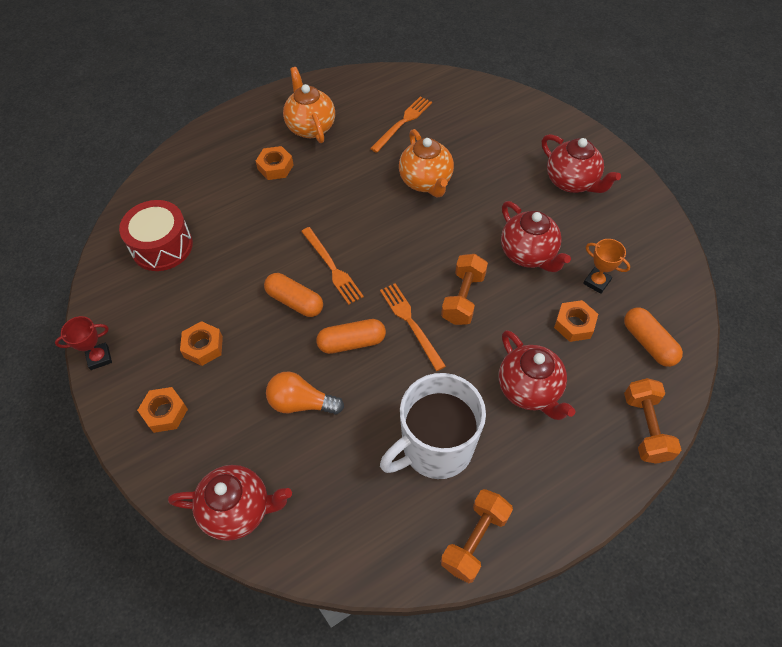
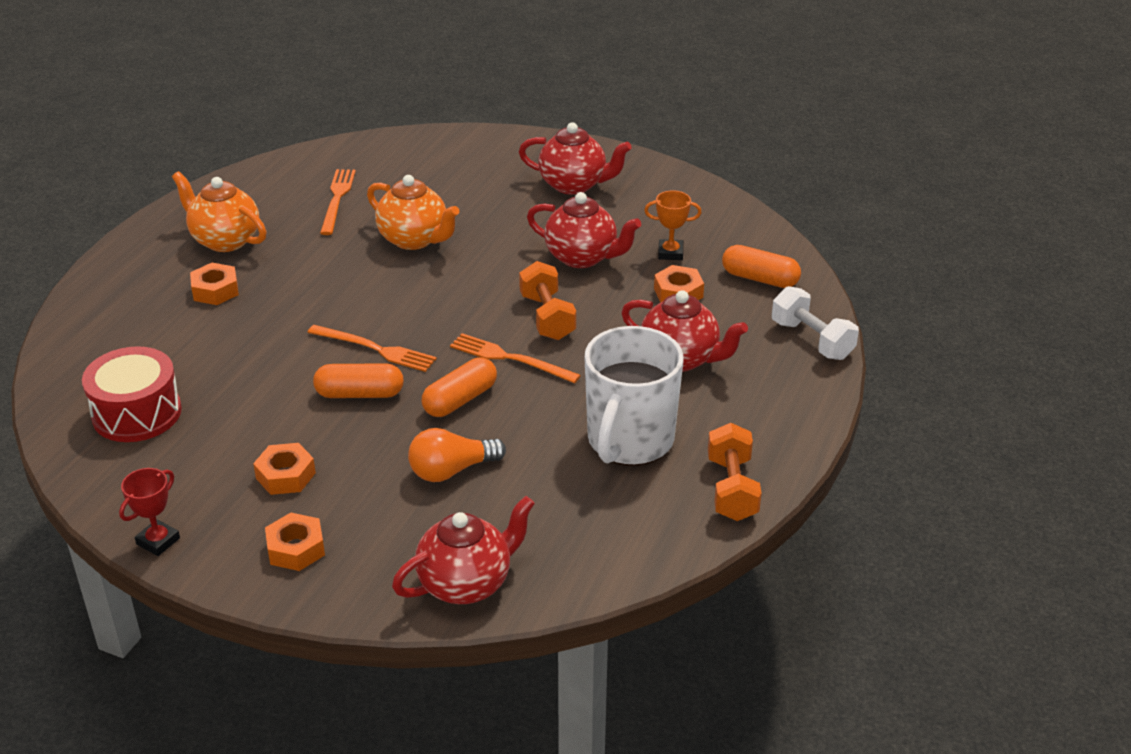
camera: 35 degrees left, 20 degrees down
(645, 428) = (812, 340): orange dumbbell -> white dumbbell

